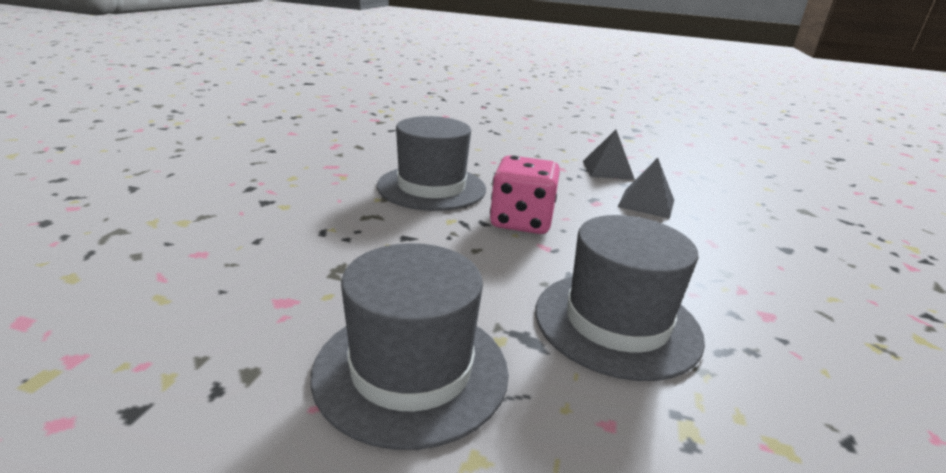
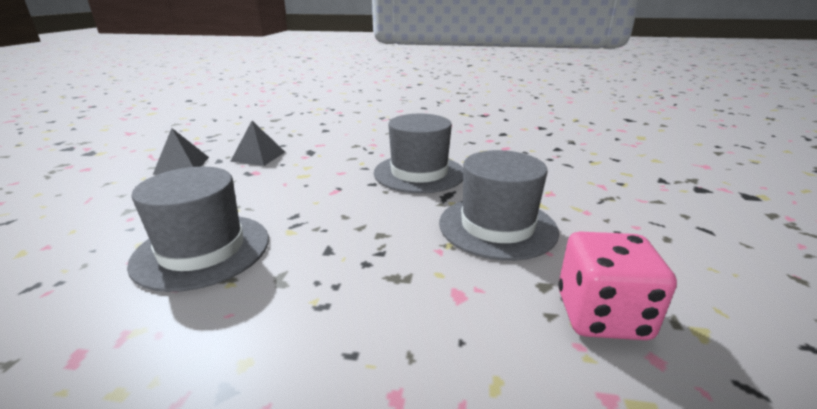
camera: 95 degrees left, 0 degrees up
(521, 221) = (292, 200): pink dice -> pink dice (601, 315)

